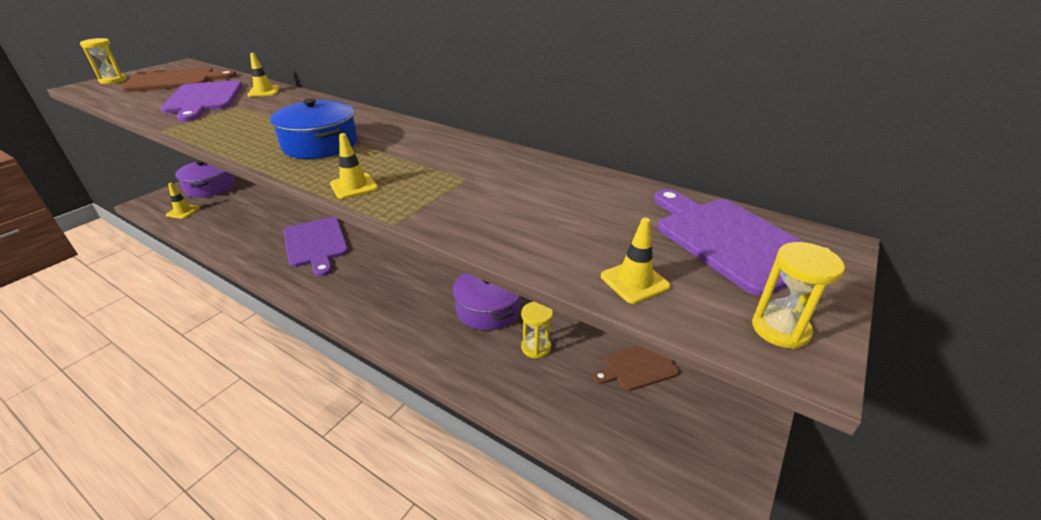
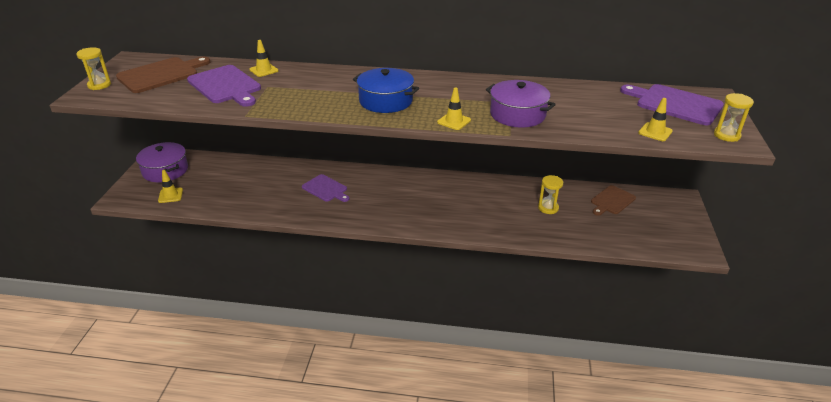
camera: 25 degrees left, 0 degrees up
(316, 244) = (326, 189): purple cutting board -> purple cutting board, size x0.64
(488, 309) = (498, 195): purple pot -> purple pot (517, 114)

